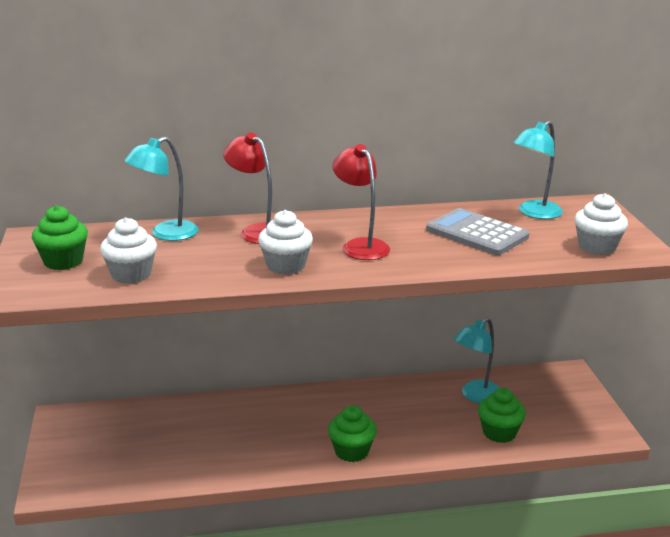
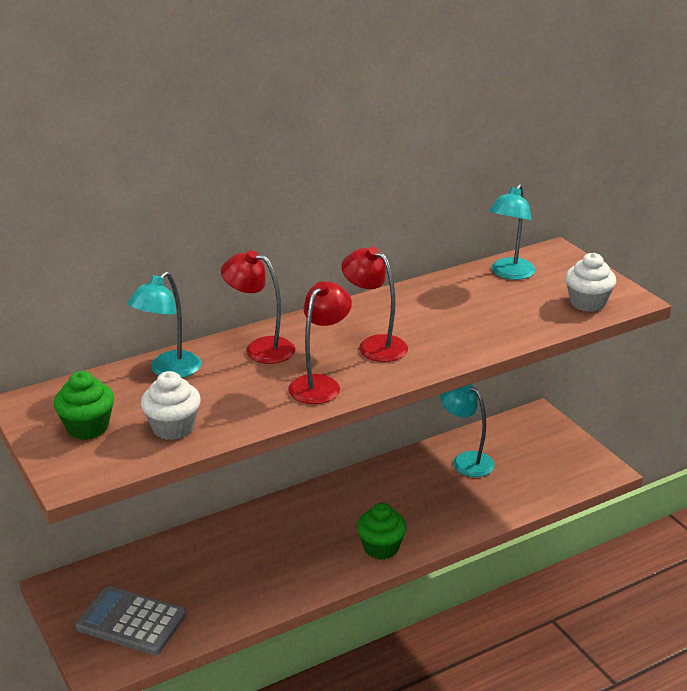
camera: 20 degrees left, 5 degrees up
(286, 266) = (320, 384): white cupcake -> red lamp
(476, 396) = (466, 460): turquoise lamp -> turquoise lamp turned 105 degrees clockwise
(477, 233) = (472, 308): grey calculator -> grey calculator (131, 621)
(499, 433) = (506, 494): green cupcake -> none

